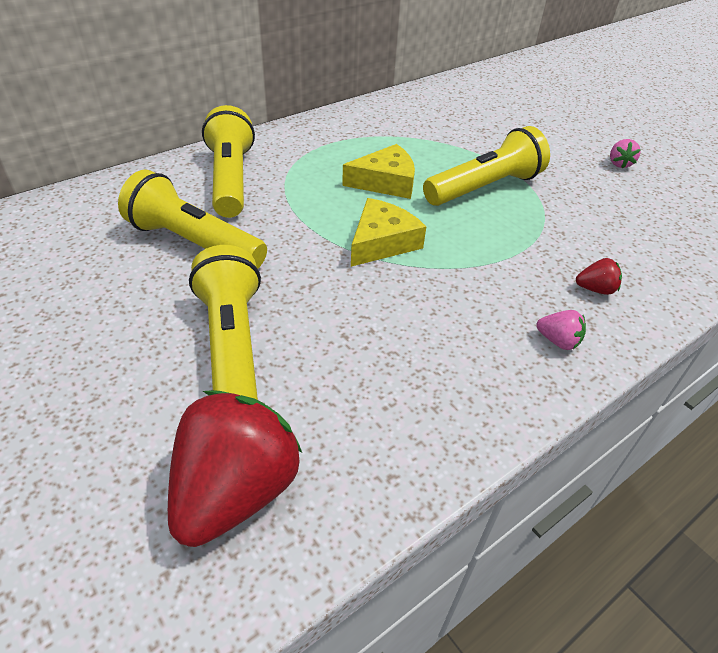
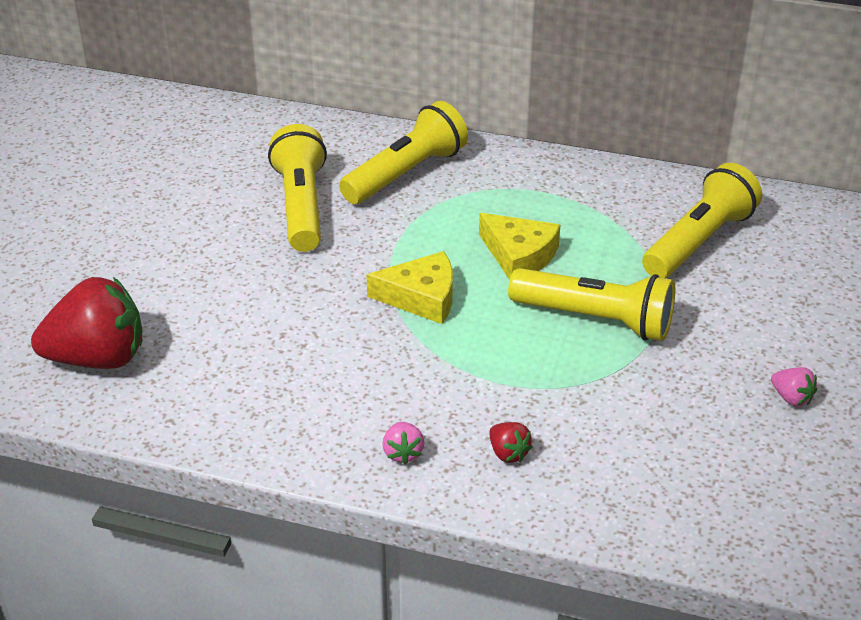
camera: 55 degrees right, 5 degrees down
(233, 345) = (215, 288): yellow flashlight -> yellow flashlight (699, 241)
(619, 164) = (791, 398): pink strawberry -> pink strawberry turned 105 degrees counterclockwise

